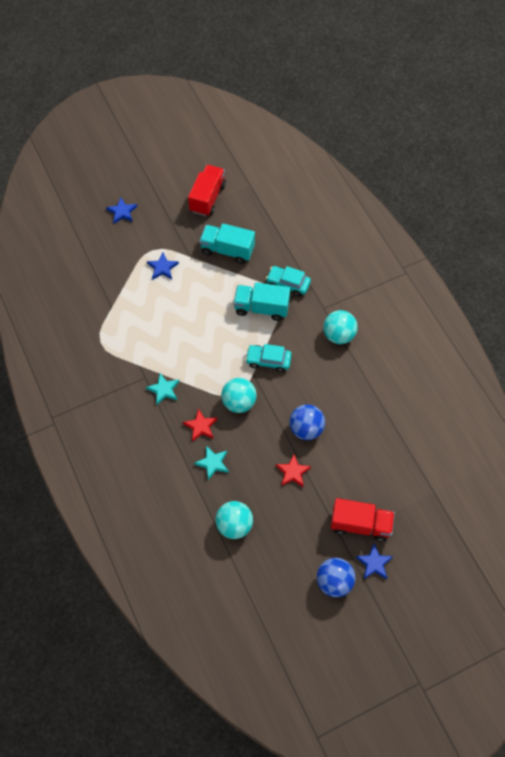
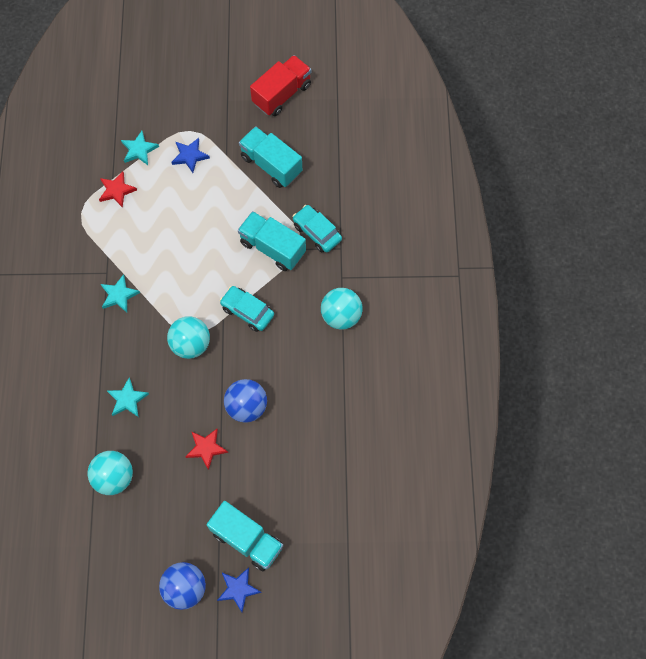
camera: 25 degrees right, 5 degrees up
(121, 278) = (139, 150): none -> turquoise star
(122, 212) = (180, 73): blue star -> none
(200, 426) = (136, 353): red star -> red star (116, 190)
(360, 524) = (247, 539): red truck -> turquoise truck

